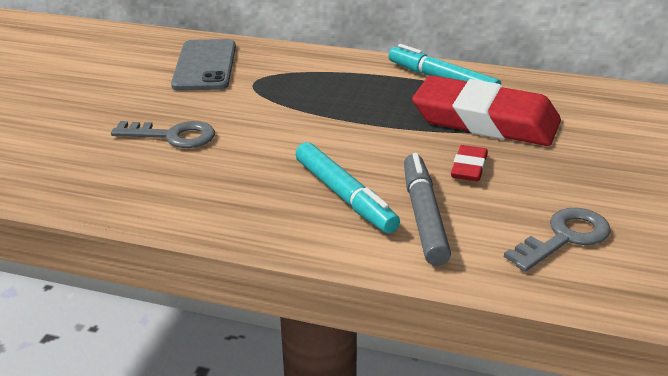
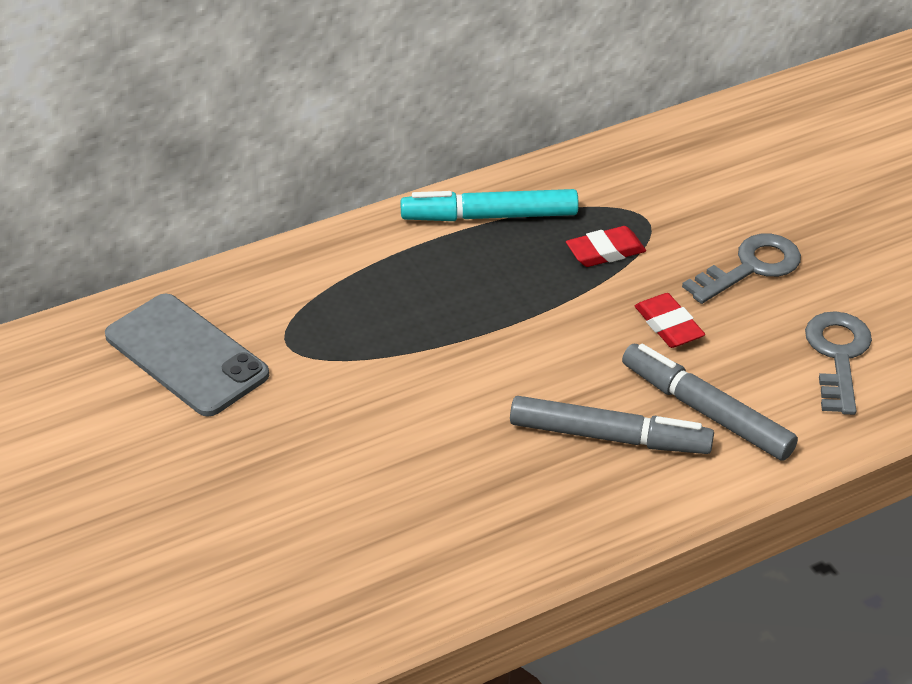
camera: 45 degrees left, 10 degrees up
(172, 136) = (322, 482): grey key -> grey key (750, 267)
(344, 196) = (609, 437): turquoise marker -> grey marker
(485, 120) = (605, 251): red eraser -> red eraser, size x0.42

